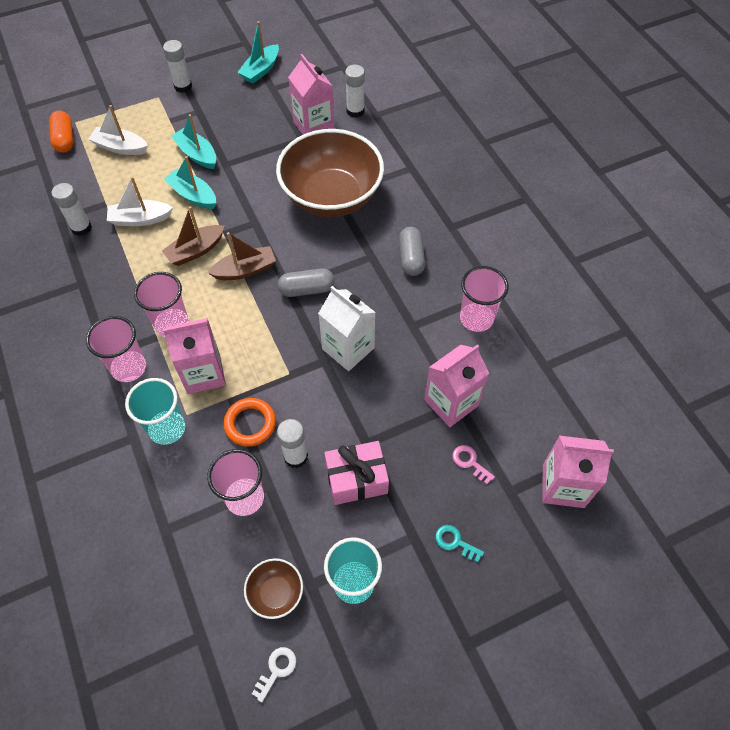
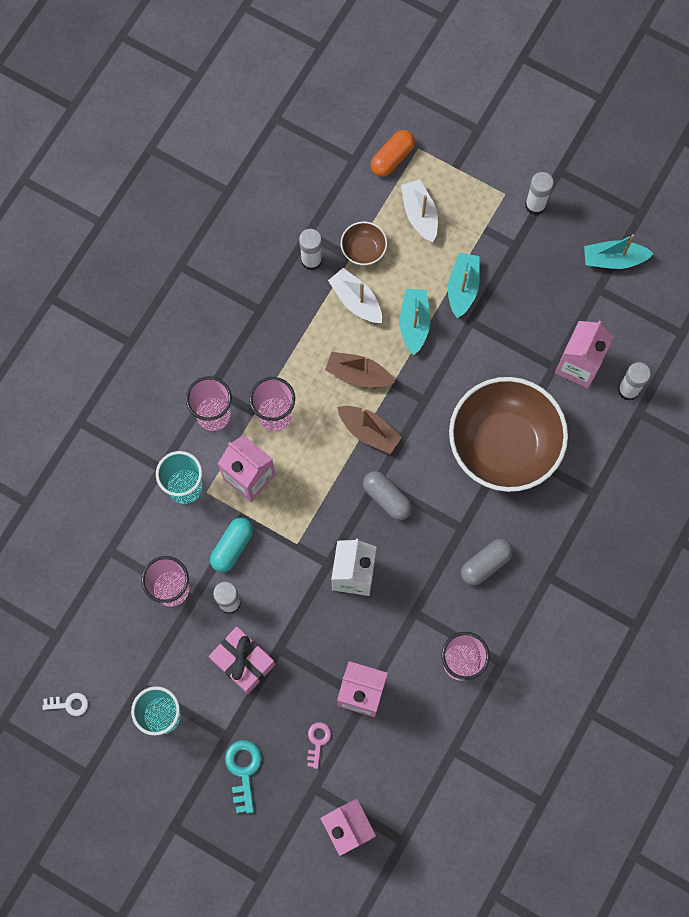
camera: 55 degrees right, 15 degrees up
(250, 424) = (232, 547): orange ring -> turquoise capsule
(276, 593) = (119, 665): brown bowl -> brown bowl (363, 250)
(455, 542) = (243, 770): turquoise key -> turquoise key, size x1.56

